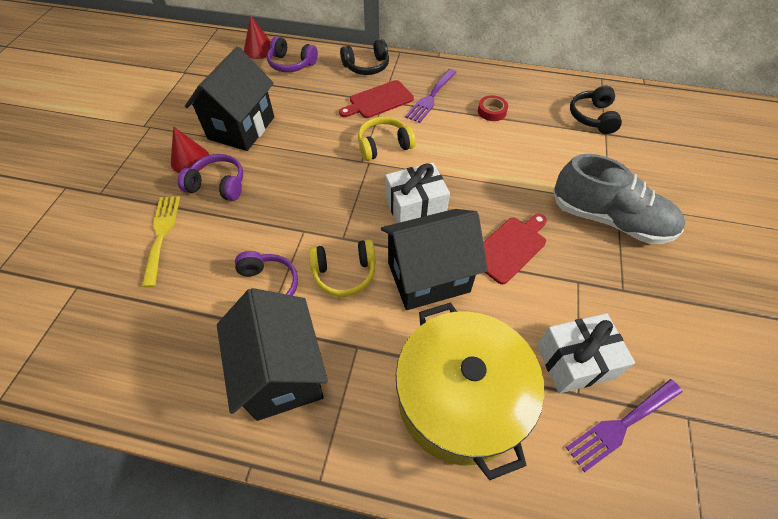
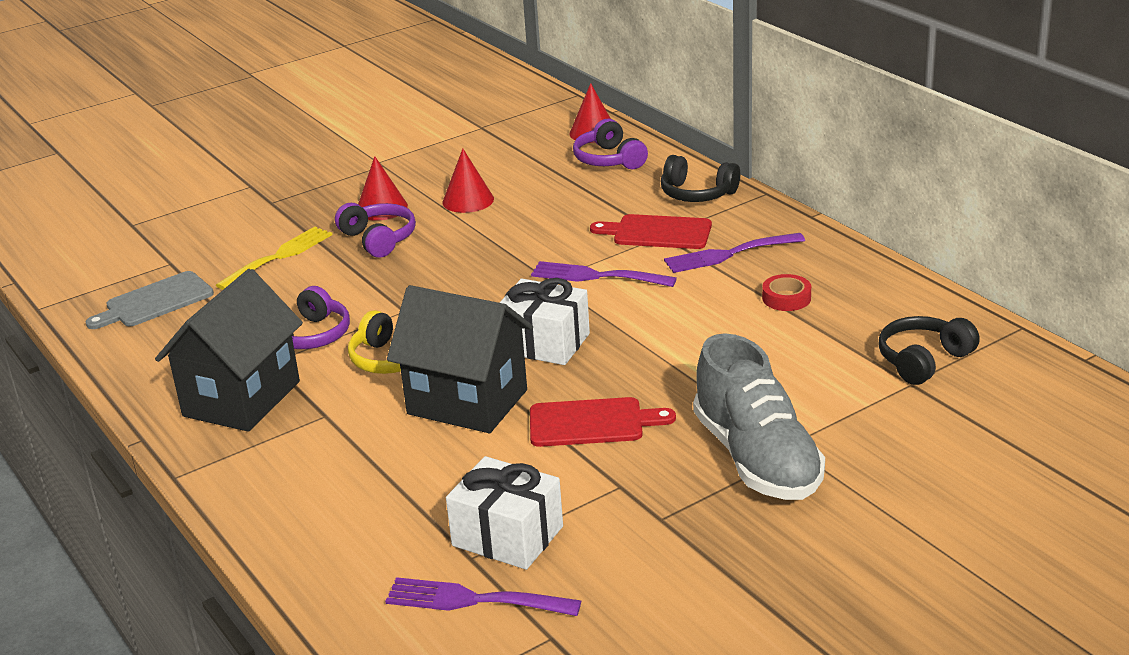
camera: 45 degrees right, 25 degrees down
(105, 329) = (155, 301): none -> grey cutting board
(241, 128) = (468, 200): black house -> red cone
(384, 145) = (596, 276): yellow headphones -> purple fork
(459, 399) = (356, 497): yellow pot -> none

